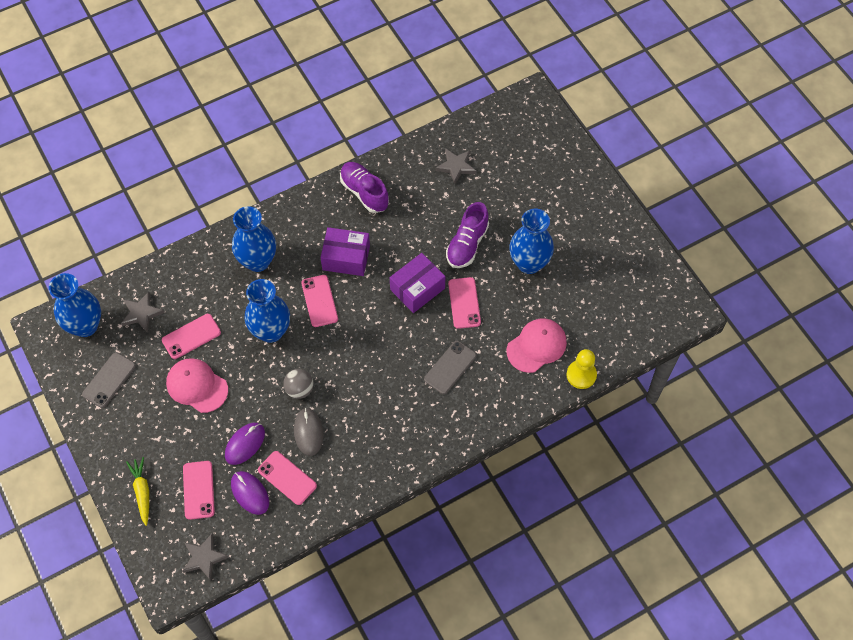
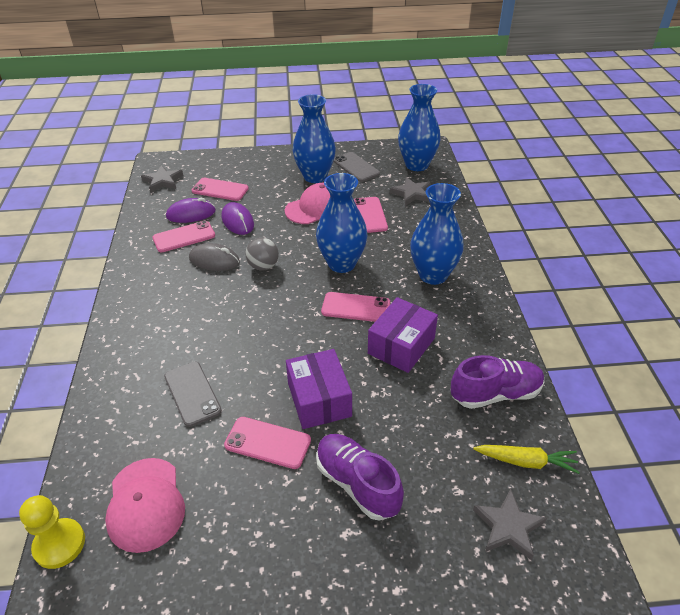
camera: 115 degrees right, 20 degrees down
(142, 492) = (244, 165): yellow carrot -> yellow carrot (526, 462)
(529, 263) = (280, 558): blue vase -> blue vase (315, 176)

